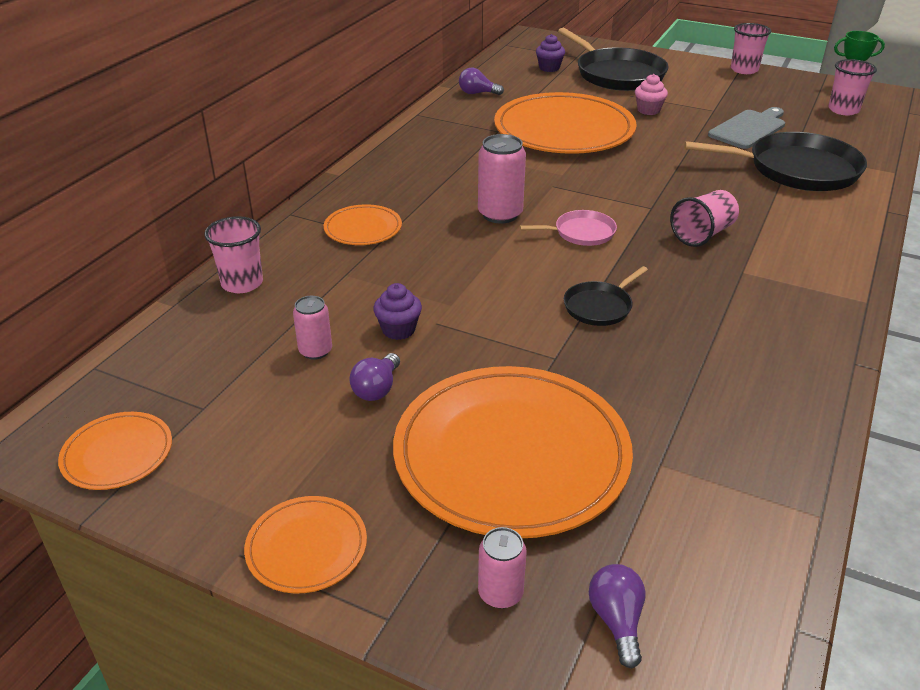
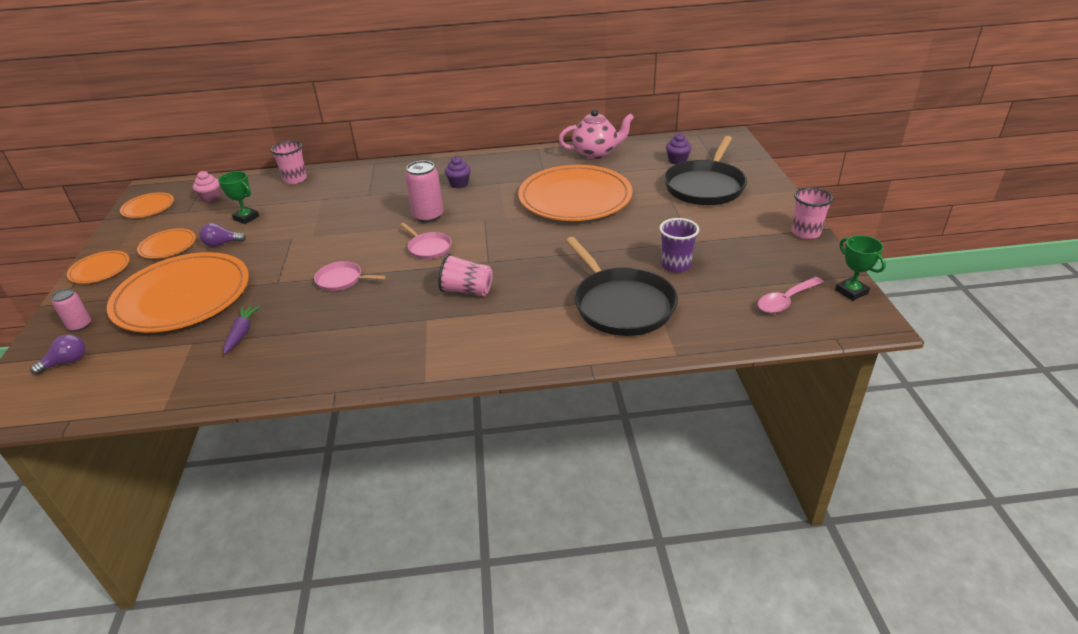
camera: 60 degrees right, 0 degrees up
(315, 351) = (246, 218): pink can -> green trophy
(363, 228) = (375, 186): orange plate -> orange plate (168, 246)
(398, 330) = (278, 231): purple cupcake -> purple cupcake (459, 184)
(477, 93) = (595, 153): purple light bulb -> pink teapot
(600, 306) = (342, 280): black pan -> pink pan
(648, 110) = (653, 216): pink cupcake -> pink cupcake (211, 198)
(668, 412) = (242, 333): none -> purple carrot
(749, 129) = (676, 265): grey cutting board -> purple cup
(843, 110) = (785, 301): pink cup -> pink spoon

